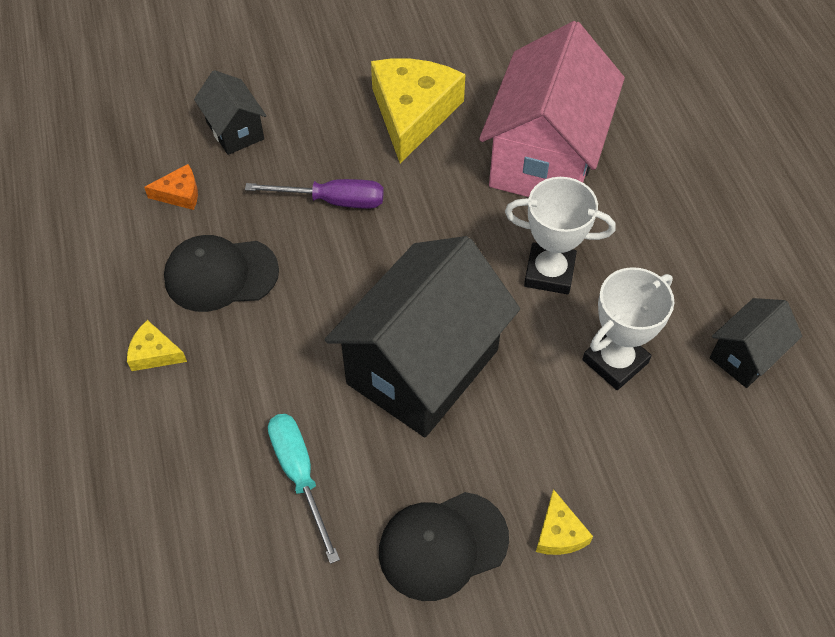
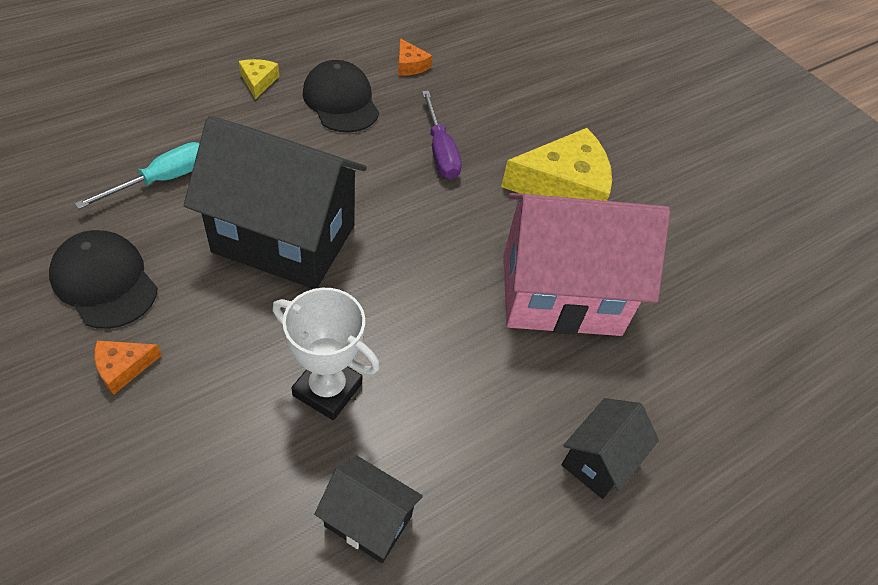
camera: 65 degrees right, 5 degrees down
(235, 131) = (486, 82): black house -> black house (599, 460)
(549, 272) = (419, 318): white trophy -> none
(559, 533) = (123, 367): yellow cheese -> orange cheese

